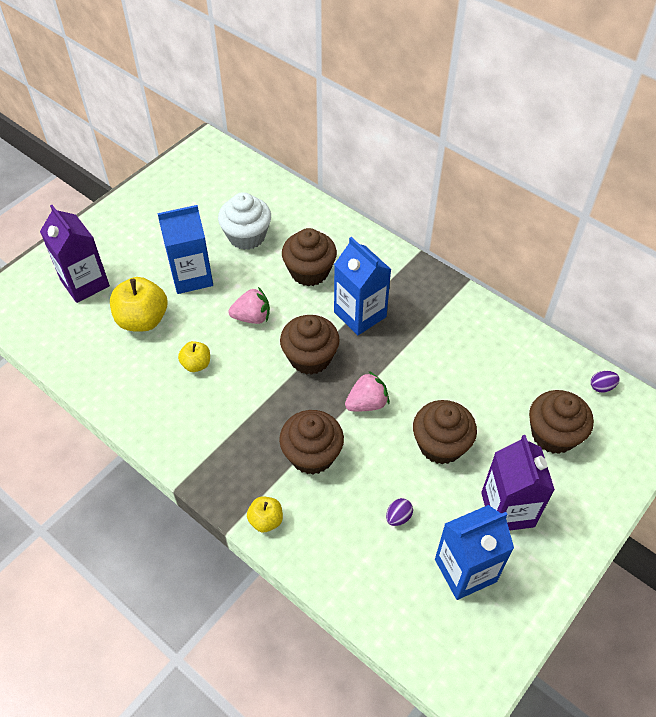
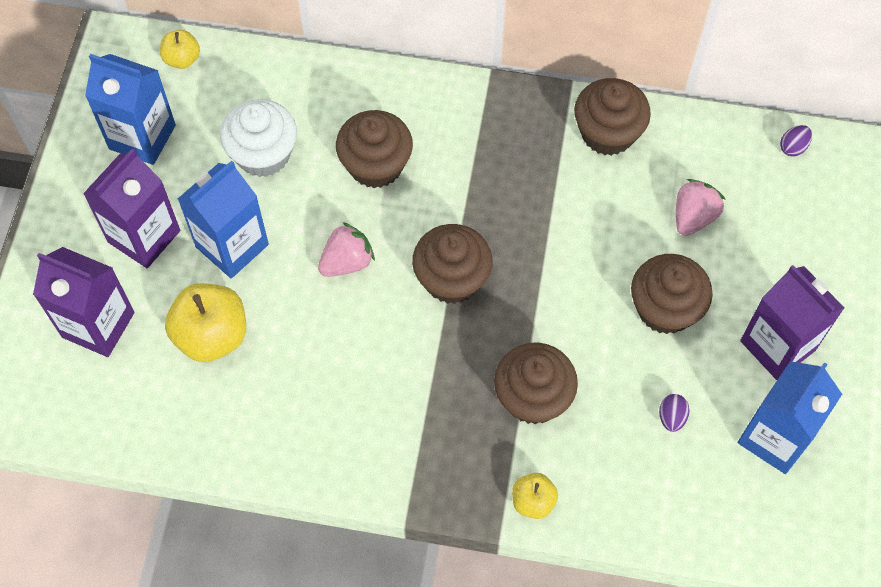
camera: 30 degrees left, 10 degrees up
(146, 249) = (144, 236): none -> purple carton
(196, 364) = (321, 358): yellow apple -> yellow apple (182, 59)
(360, 314) = (474, 192): blue carton -> blue carton (142, 137)
(367, 403) = (554, 302): pink strawberry -> pink strawberry (693, 217)
(553, 434) = (775, 232): brown cupcake -> brown cupcake (607, 133)

